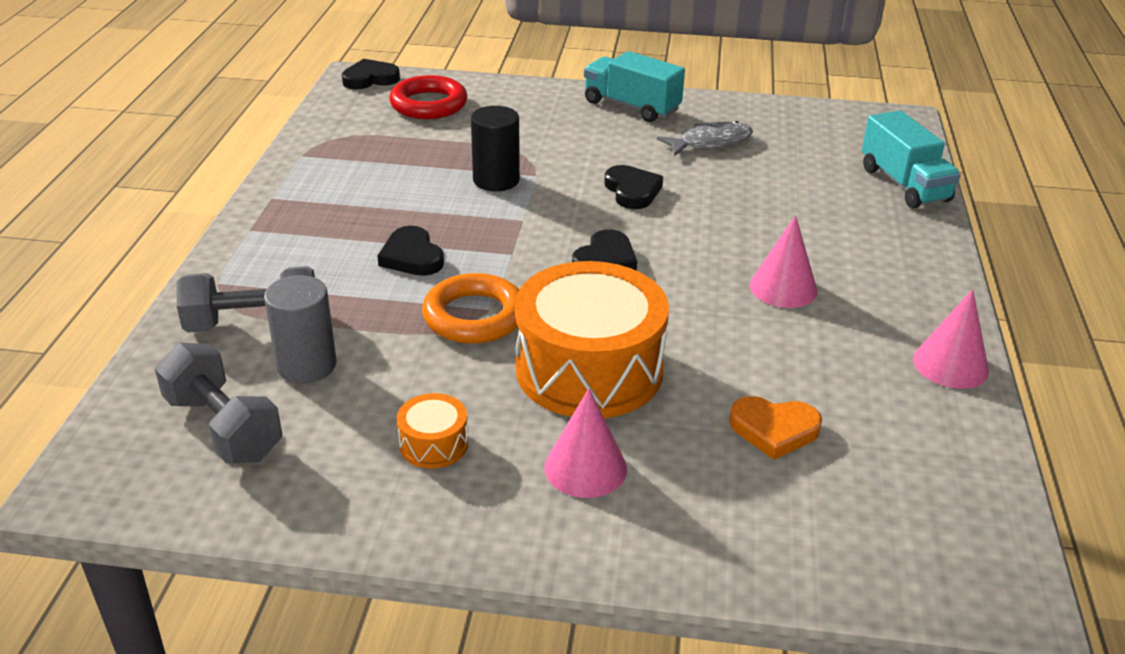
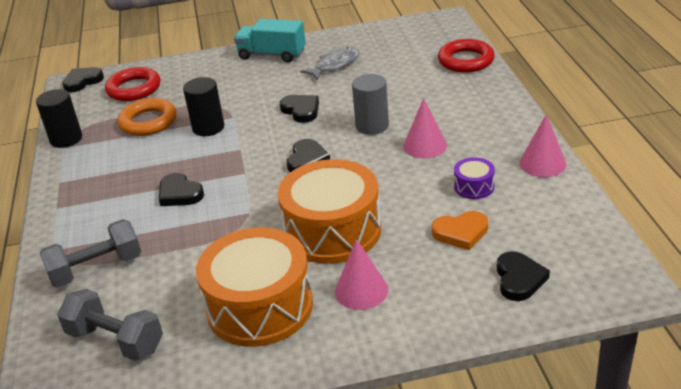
camera: 15 degrees left, 0 degrees up
(306, 365) = (148, 284): grey cylinder -> grey cylinder (372, 126)
(310, 145) = (66, 139): none -> black cylinder
(433, 444) = (259, 306): orange drum -> orange drum, size x2.33
(474, 316) = (242, 220): orange ring -> orange ring (148, 122)
(827, 368) = (474, 186): none -> purple drum
(829, 528) = (519, 279): none -> black heart
(904, 184) = (466, 60): turquoise truck -> red ring

